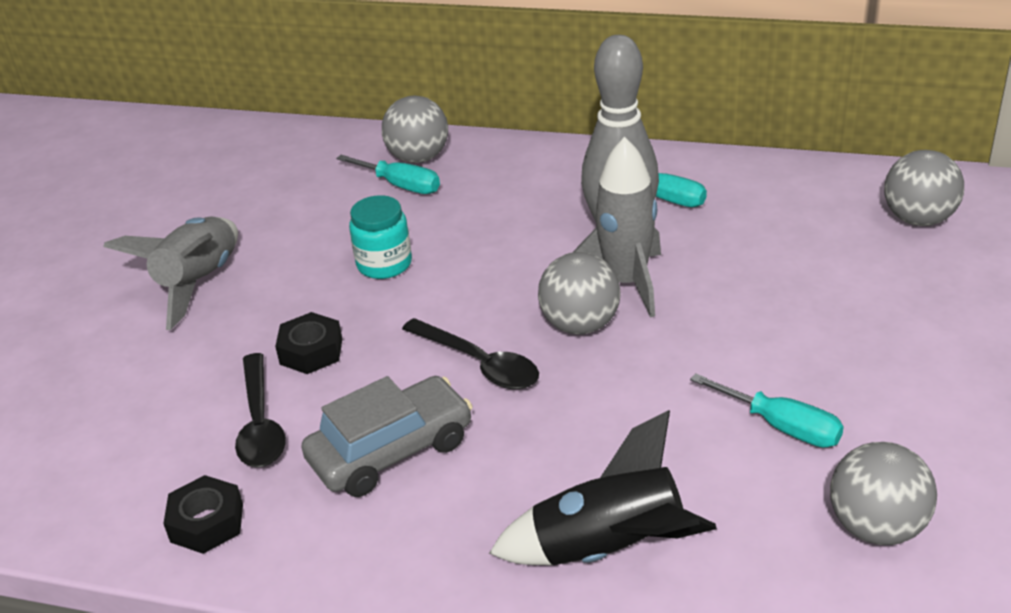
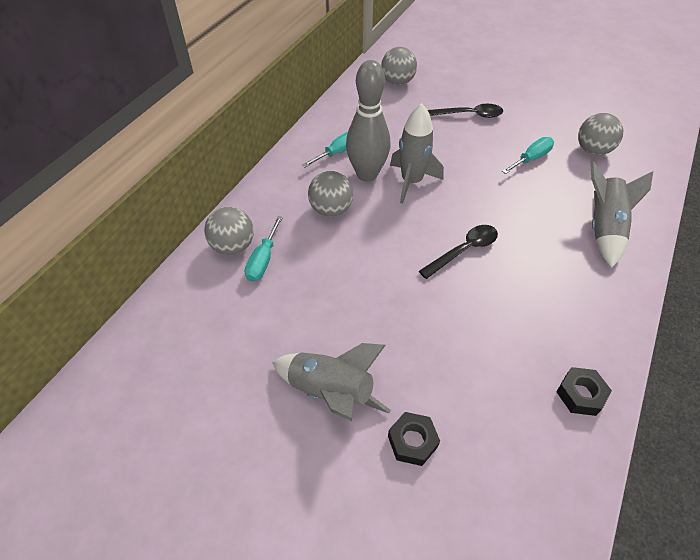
camera: 80 degrees left, 15 degrees up
(260, 424) = (496, 361): black spoon -> black spoon (469, 115)
(311, 351) = (432, 328): black nut -> black nut (412, 441)
(384, 264) = (352, 280): turquoise jar -> none
(391, 451) = (529, 299): grey car -> none
(400, 185) = (263, 260): turquoise screwdriver -> turquoise screwdriver turned 150 degrees clockwise
(580, 325) = (441, 205): grey ball -> grey ball (331, 210)
(609, 549) = (603, 228): black rocket -> grey rocket

